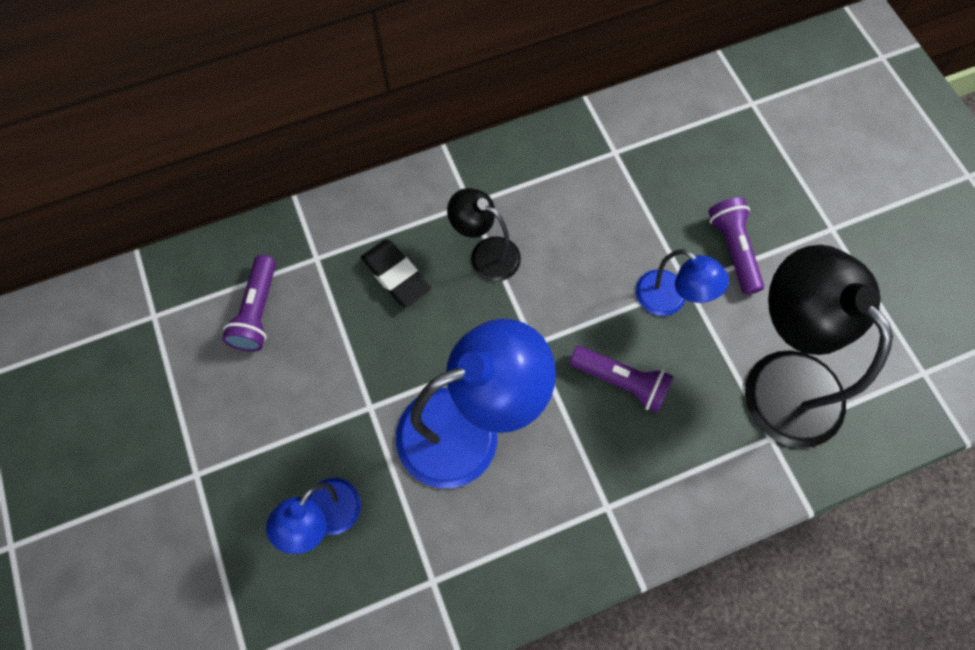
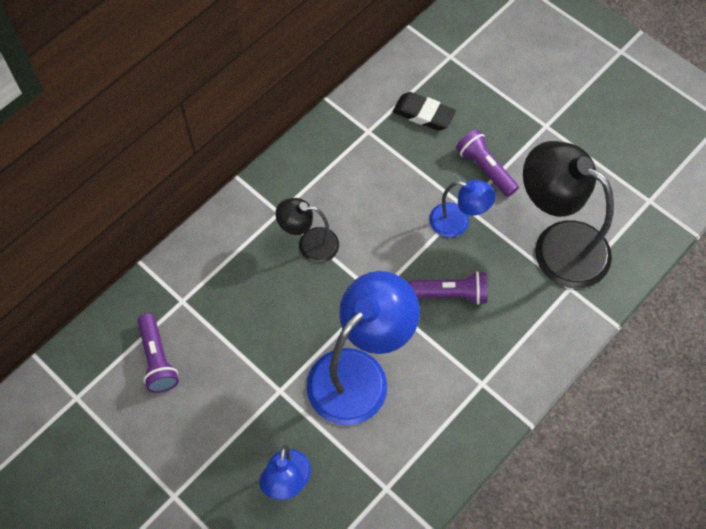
camera: 25 degrees left, 5 degrees down
(396, 276) = (250, 288): black eraser -> black eraser (423, 114)

